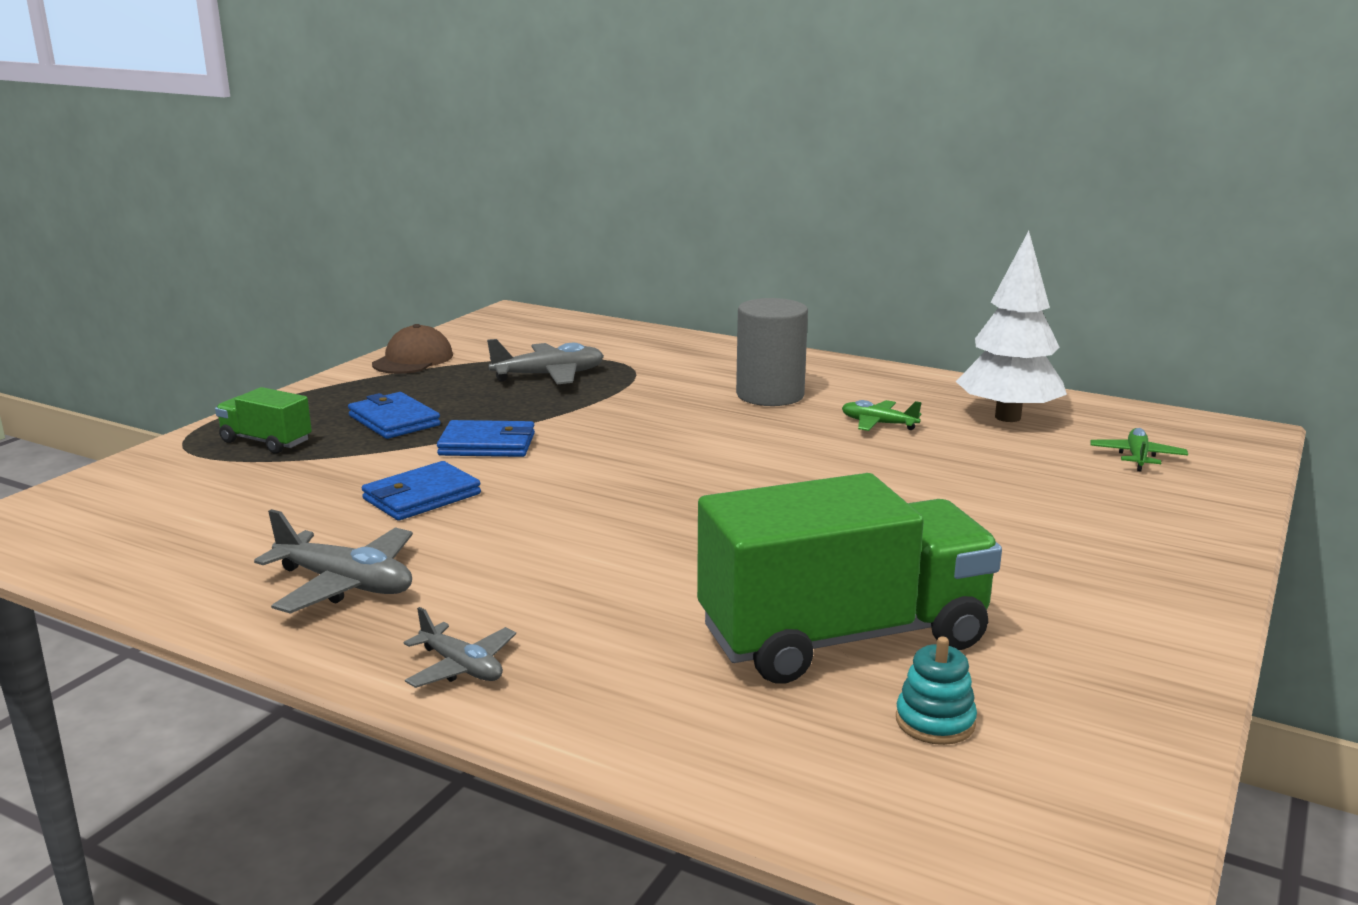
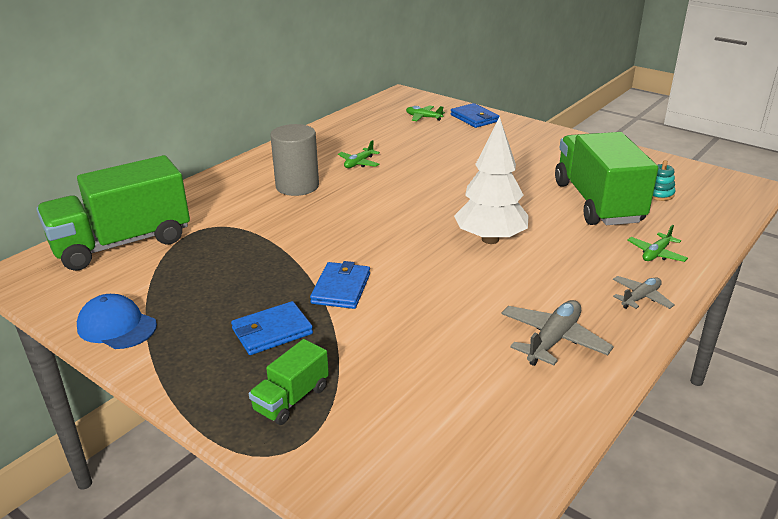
camera: 80 degrees left, 10 degrees up
(413, 360) = (117, 326): brown cap -> blue cap
(421, 497) = (426, 314): blue wallet -> blue wallet (474, 118)
(549, 375) = (208, 260): grey plane -> none
(580, 337) = (122, 243): none -> green truck
(631, 696) = (656, 254): none -> green plane
(1008, 417) = (363, 133): white tree -> white tree (490, 239)

